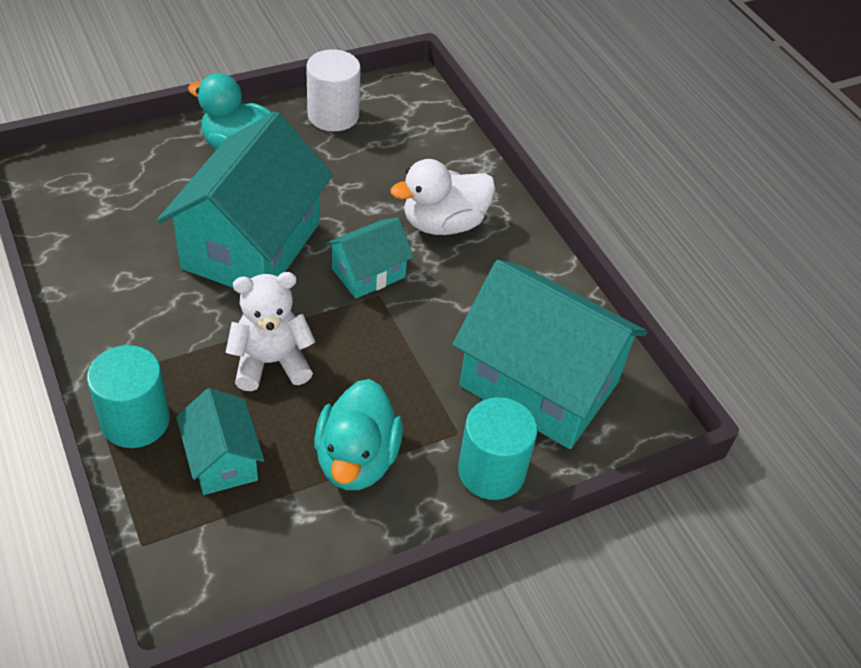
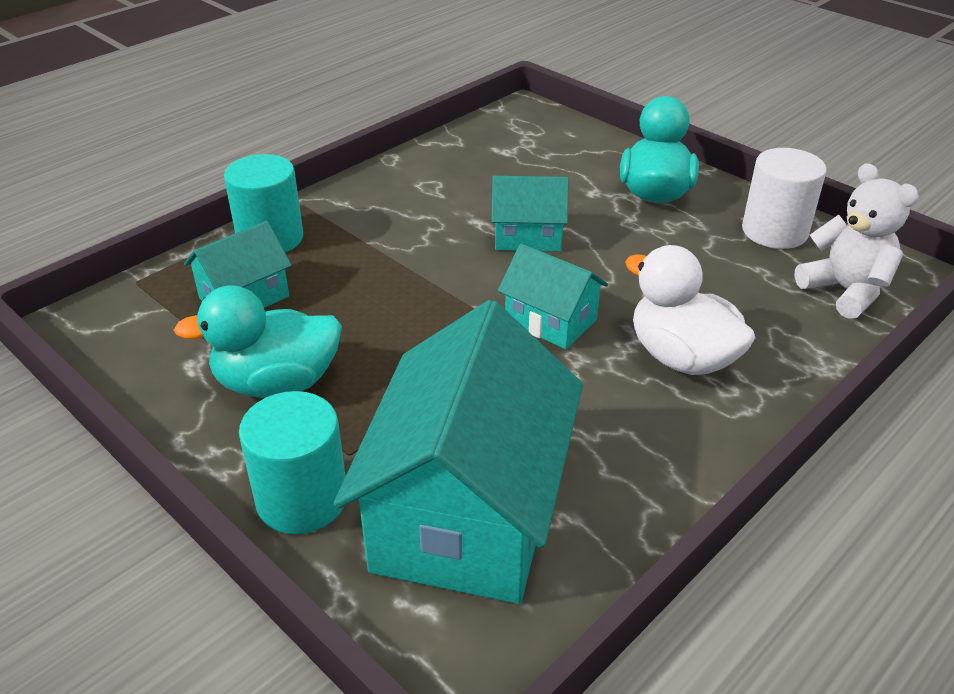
camera: 75 degrees right, 10 degrees down
(251, 245) = (528, 236): turquoise house -> turquoise house, size x0.49
(271, 362) = (379, 291): white teddy bear -> white teddy bear (845, 291)

